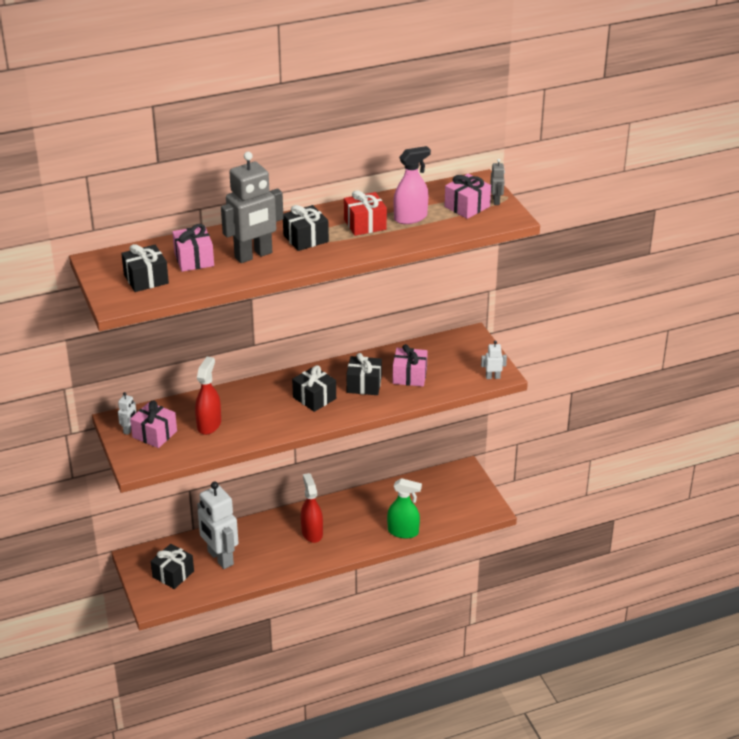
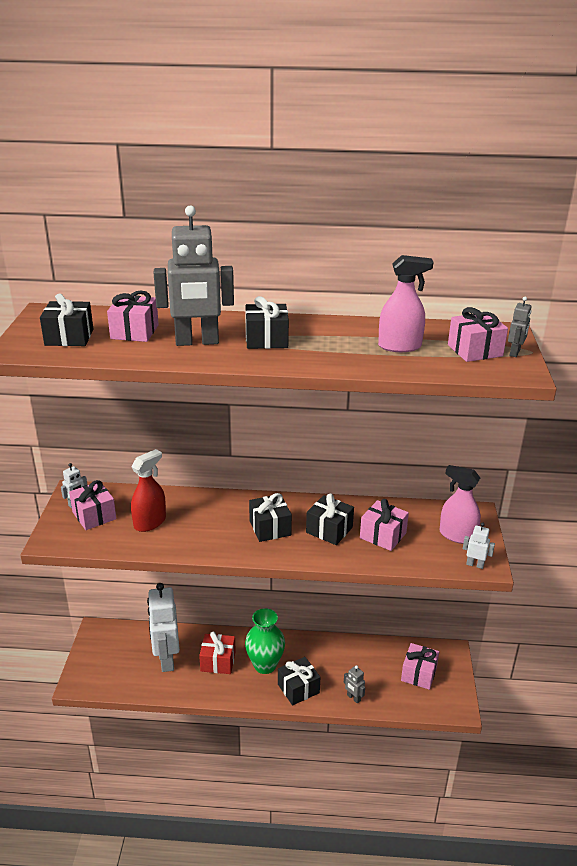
camera: 25 degrees right, 5 degrees down
(173, 574) = (116, 660): black gift -> black gift (298, 688)
(312, 533) = (265, 665): red spray bottle -> green vase
(365, 224) = (342, 341): red gift -> red gift (218, 661)
(403, 532) = (353, 698): green spray bottle -> grey robot
(447, 495) = (419, 674): none -> pink gift
(467, 358) = (457, 535): none -> pink spray bottle

